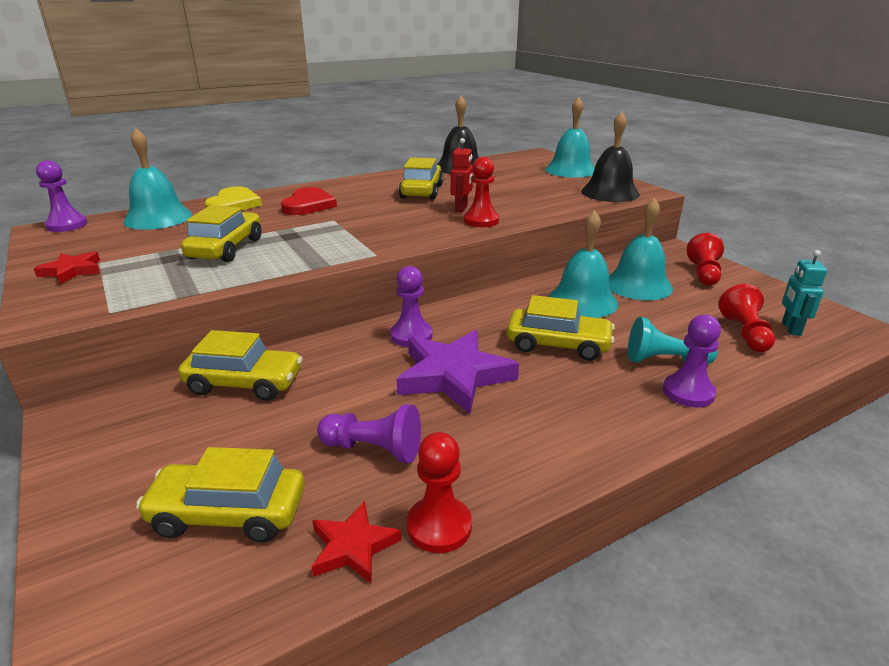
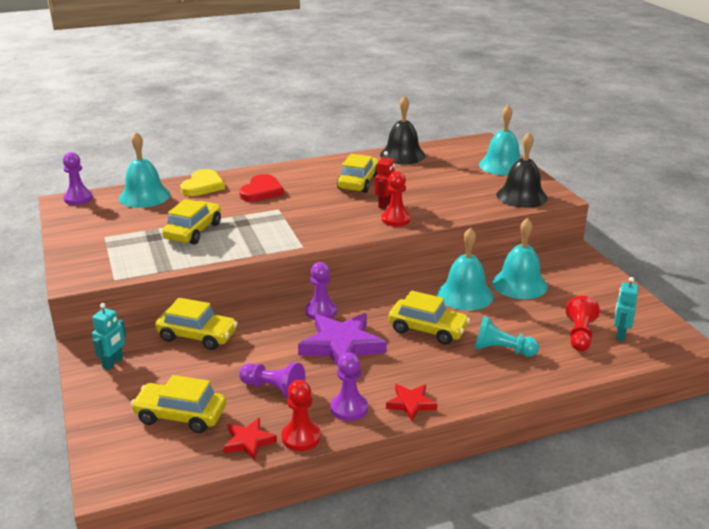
camera: 10 degrees right, 0 degrees up
(72, 271) = (87, 243): red star -> red star (411, 404)
(112, 436) = (113, 363): none -> turquoise robot
(688, 392) = (504, 375): purple pawn -> purple pawn (349, 408)
(703, 273) = (583, 278): red pawn -> none

